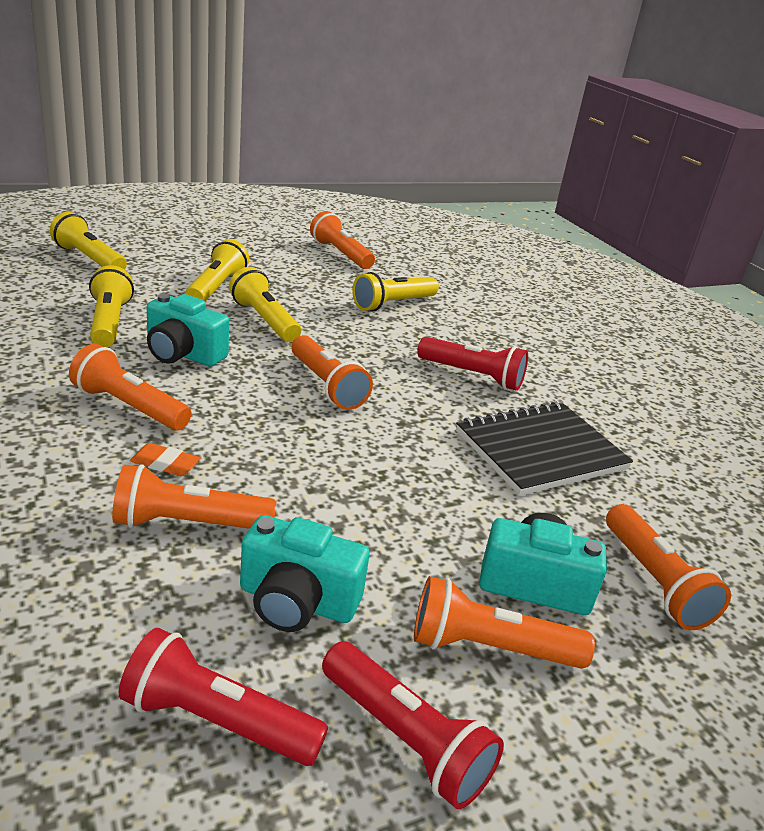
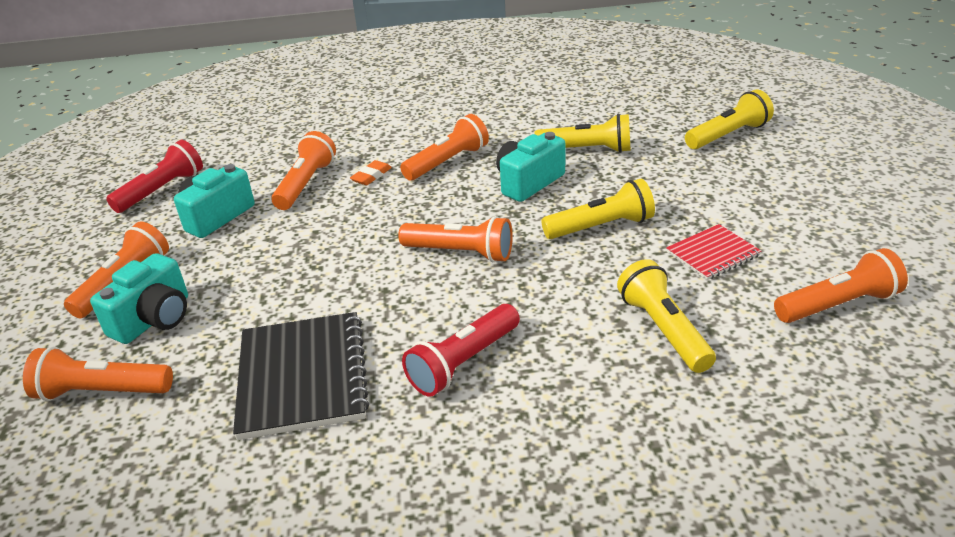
camera: 115 degrees right, 5 degrees up
(216, 288) = (678, 201): yellow flashlight -> none
(294, 282) = (712, 254): none -> red notebook
(326, 386) = (460, 253): orange flashlight -> orange flashlight turned 150 degrees counterclockwise
(405, 739) = (101, 241): red flashlight -> none

